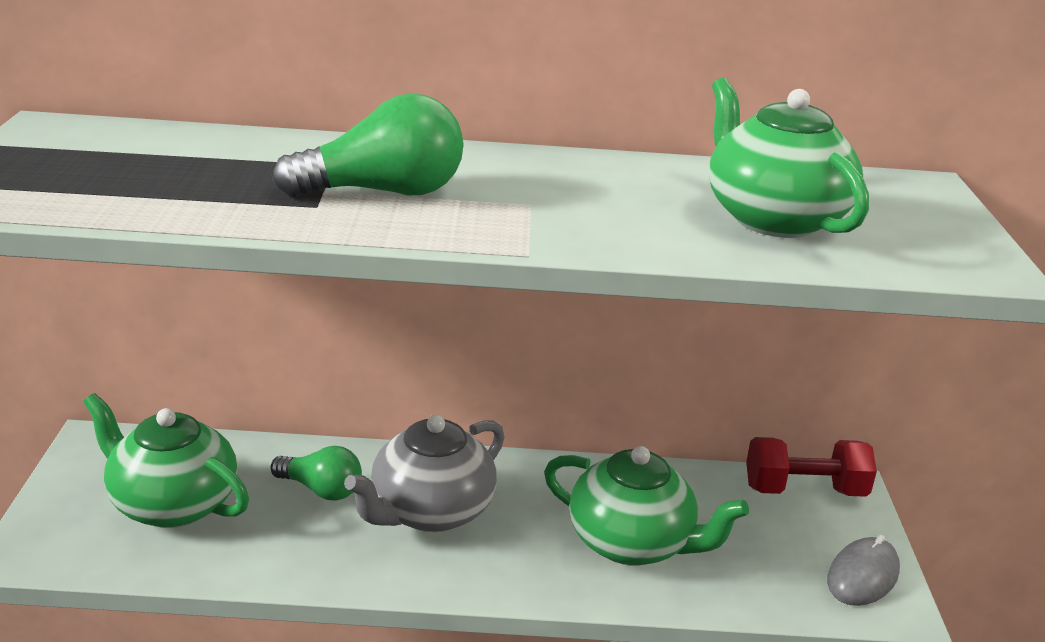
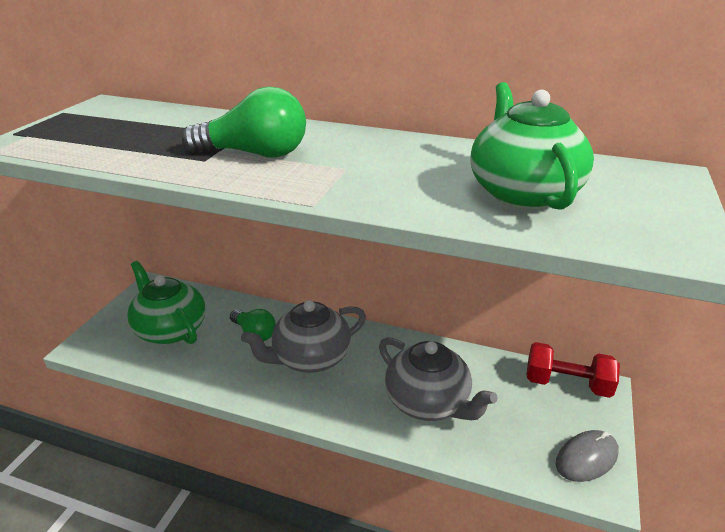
camera: 20 degrees right, 5 degrees up
(632, 543) = (428, 402): green teapot -> grey teapot

